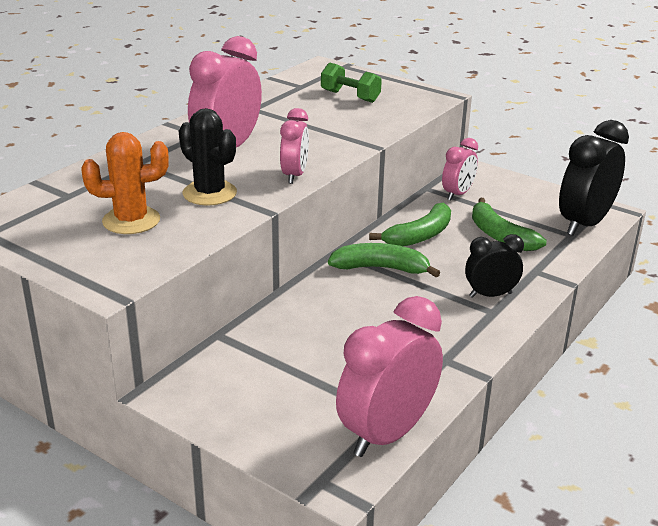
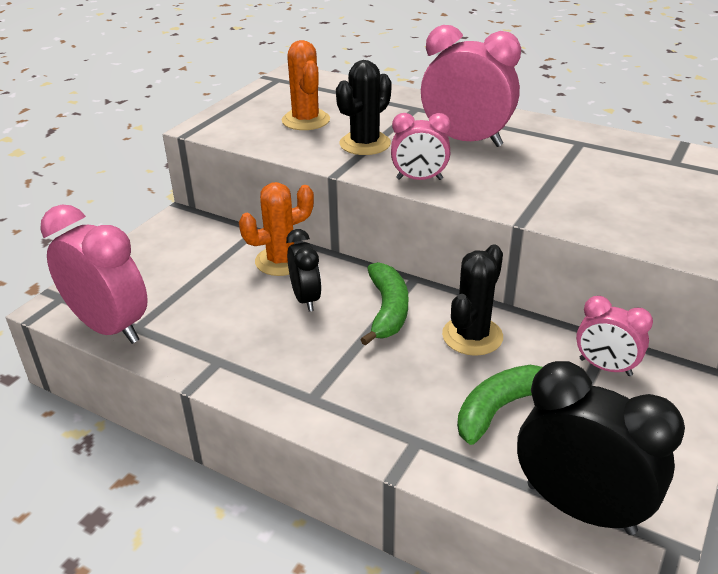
camera: 85 degrees right, 5 degrees up
(287, 320) = (281, 261): none -> orange cactus
(350, 96) = (669, 195): green dumbbell -> none
(419, 236) = (472, 336): green banana -> black cactus
(490, 295) = (348, 396): black clock -> black clock (306, 299)

